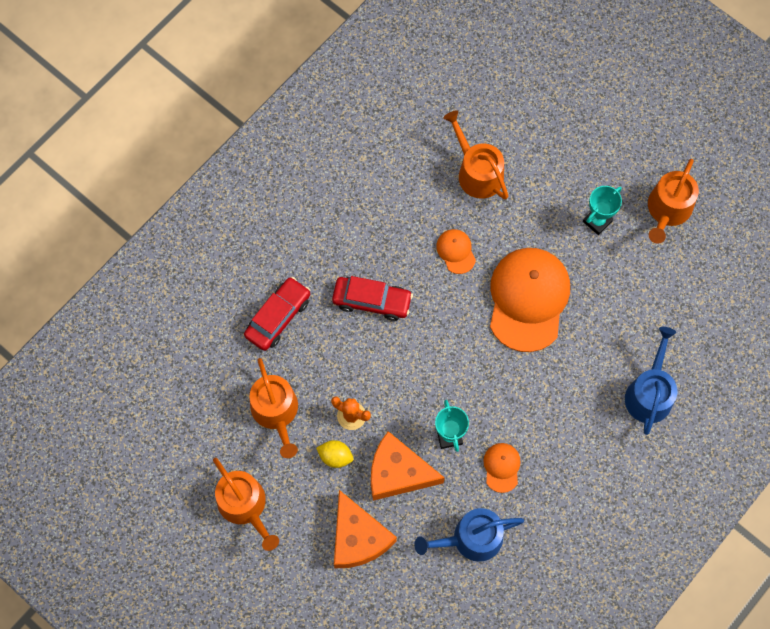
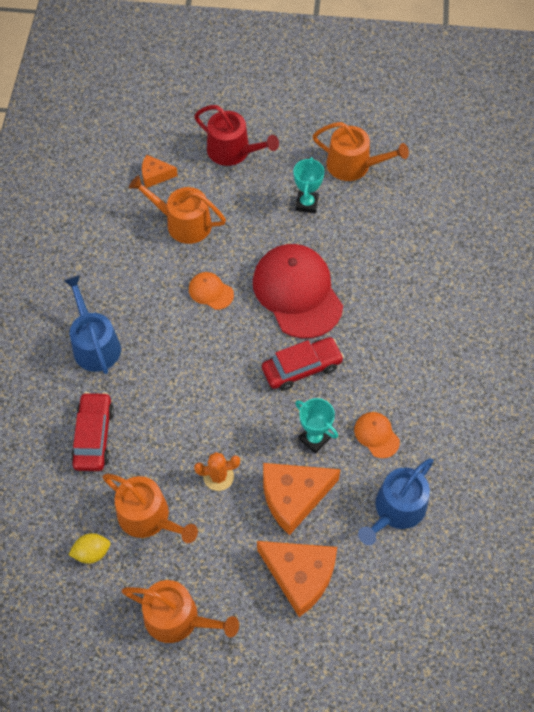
camera: 35 degrees left, 10 degrees down
(335, 456) = (229, 520): yellow lemon -> yellow lemon (92, 552)
(372, 301) = (168, 372): red car -> red car (302, 368)
(484, 110) = (155, 175): none -> orange cheese
(528, 299) = (297, 292): orange cap -> red cap
(569, 129) = (233, 151): none -> red watering can
(649, 393) = (446, 303): blue watering can -> blue watering can (95, 344)
(667, 210) = (354, 165): orange watering can -> orange watering can turned 60 degrees counterclockwise

